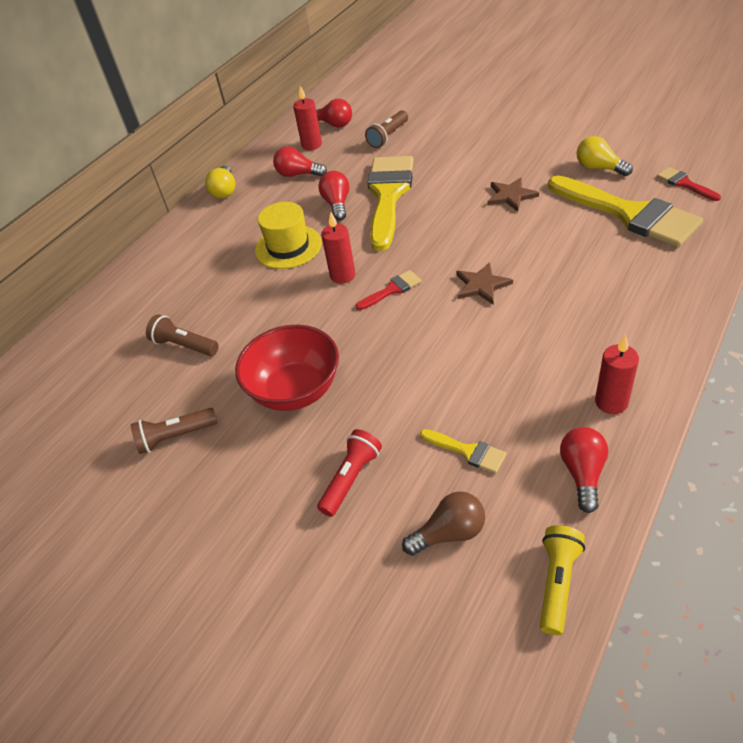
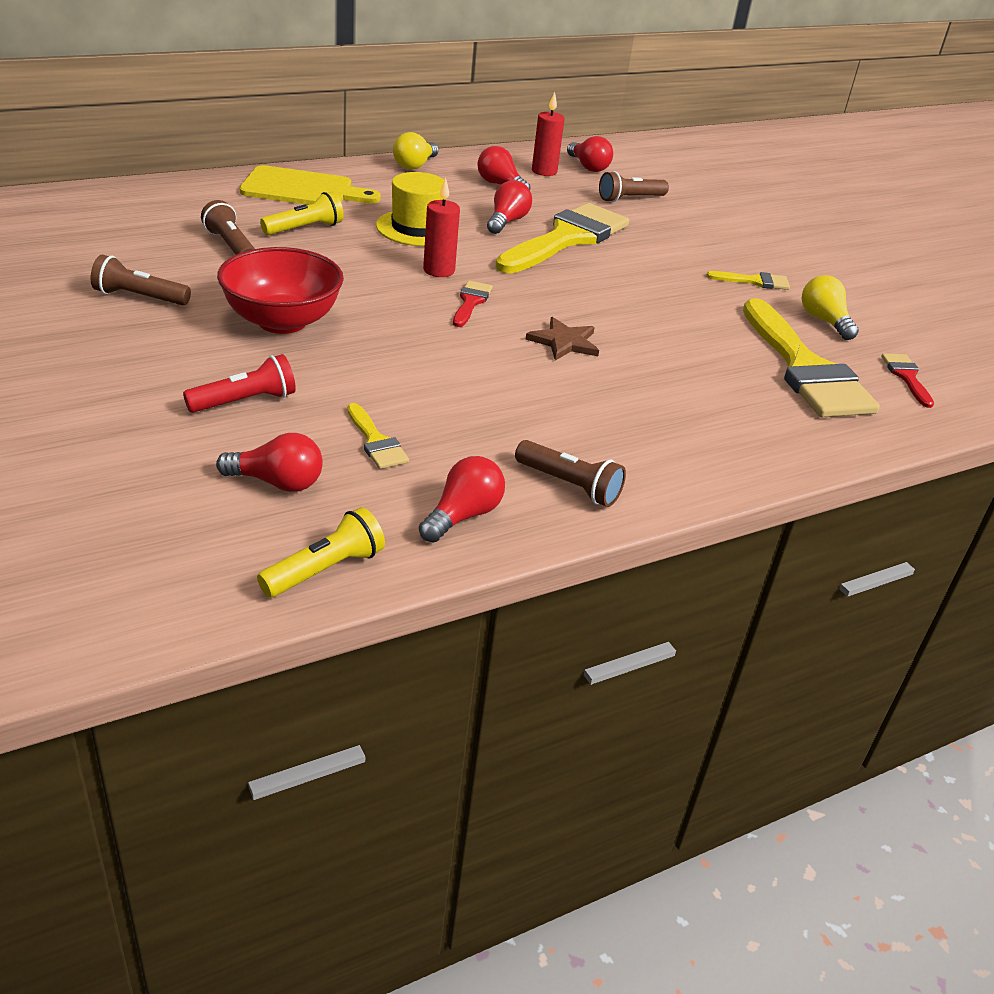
camera: 20 degrees right, 10 degrees down
(175, 261) = (303, 189): none -> yellow cutting board
(216, 296) = (305, 228): none -> yellow flashlight
(392, 290) = (471, 302): red brush -> red brush turned 75 degrees counterclockwise
(449, 533) = (277, 482): brown light bulb -> red light bulb
(511, 196) = (693, 296): brown star -> none
(529, 161) = (754, 281): none -> yellow brush
(611, 402) = (569, 485): red candle -> brown flashlight

